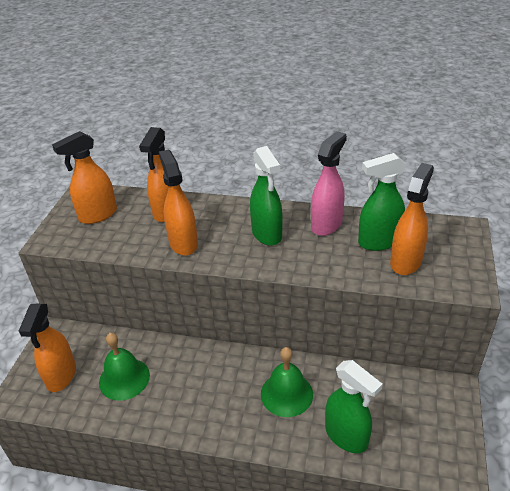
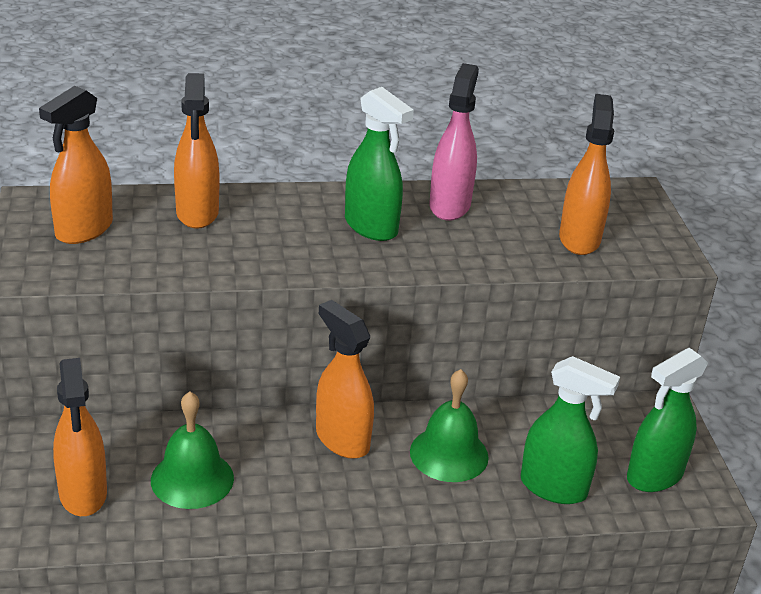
camera: 25 degrees left, 5 degrees down
(183, 243) = (252, 252): orange spray bottle -> orange spray bottle (342, 439)
(378, 242) = (532, 219): green spray bottle -> green spray bottle (654, 476)

